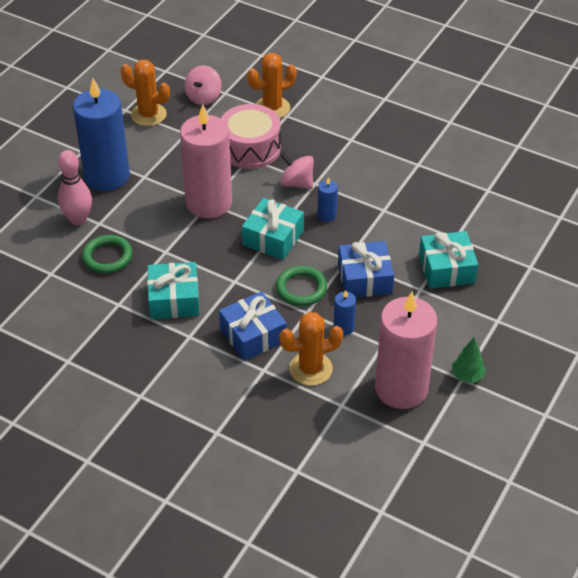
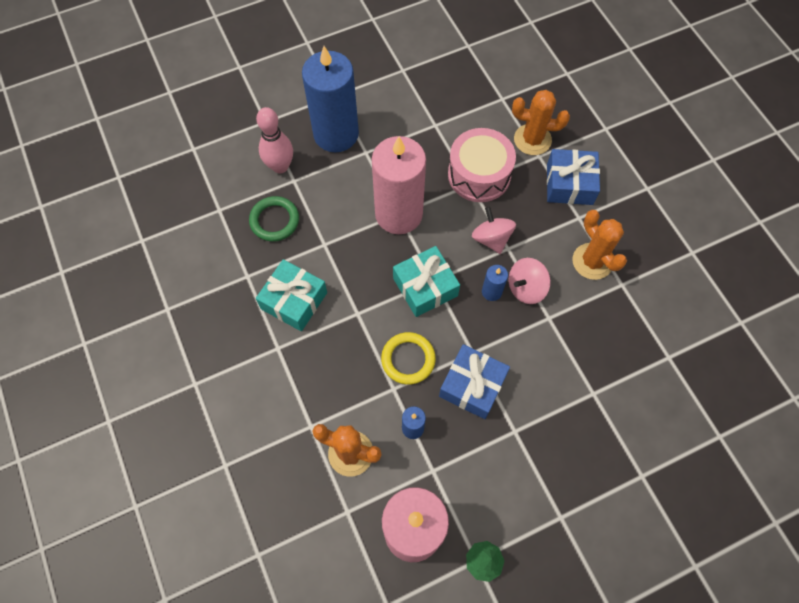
camera: 35 degrees right, 20 degrees up
(148, 115) = (418, 87): orange cactus -> orange cactus (592, 261)
(203, 97) = (479, 94): pink spinning top -> pink spinning top (526, 288)
(253, 335) = (330, 382): blue gift -> blue gift (569, 184)
(301, 288) = (408, 359): green ring -> yellow ring
(446, 269) = (557, 424): turquoise gift -> none

